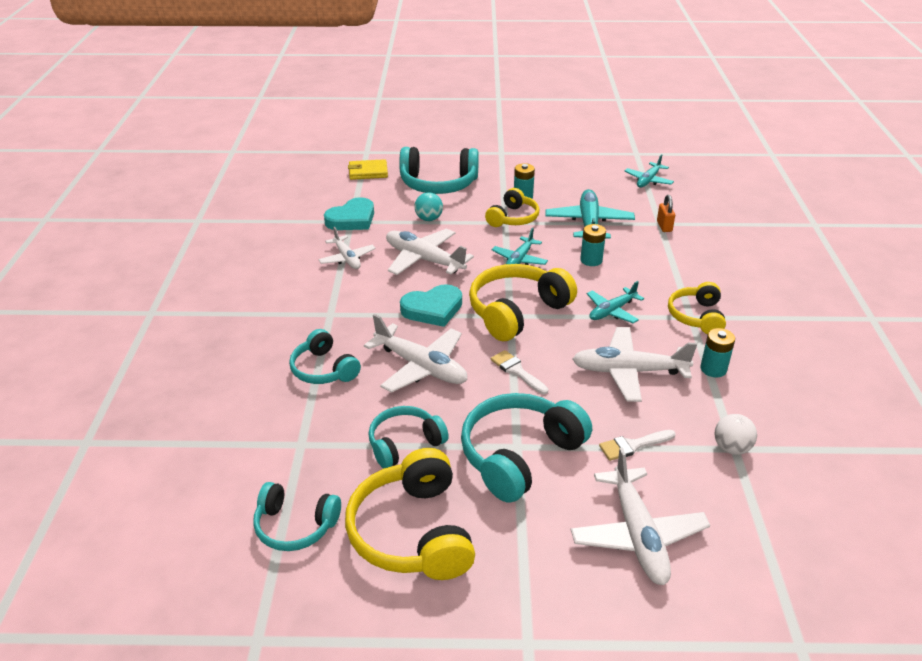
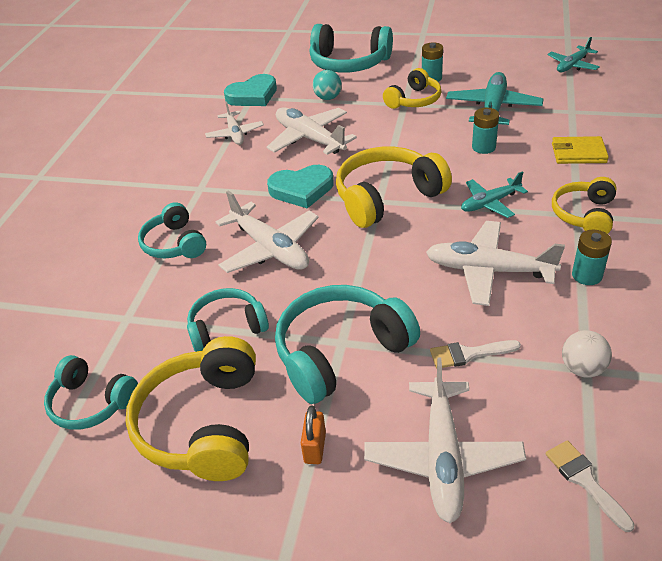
camera: 15 degrees right, 5 degrees up
(368, 172) = (284, 50): yellow wallet -> yellow wallet (578, 153)
(517, 371) = (367, 260): white brush -> white brush (585, 480)
(519, 260) = (407, 143): turquoise plane -> none
(664, 226) = (576, 114): orange padlock -> orange padlock (315, 448)

